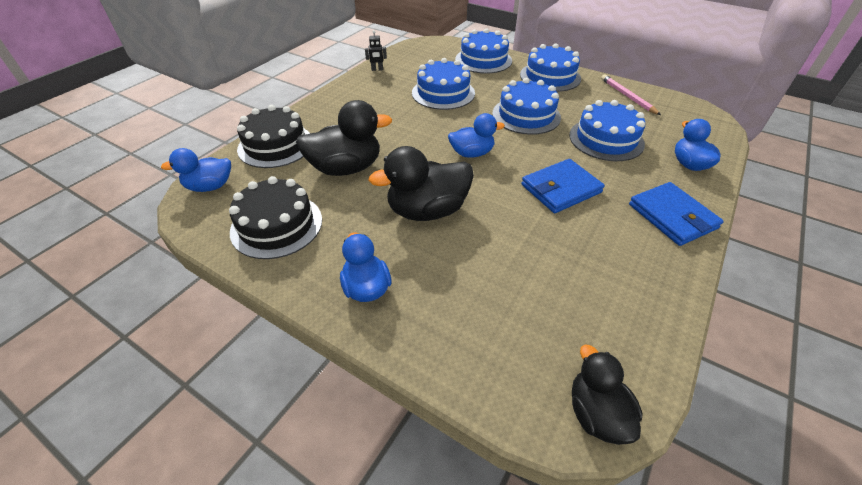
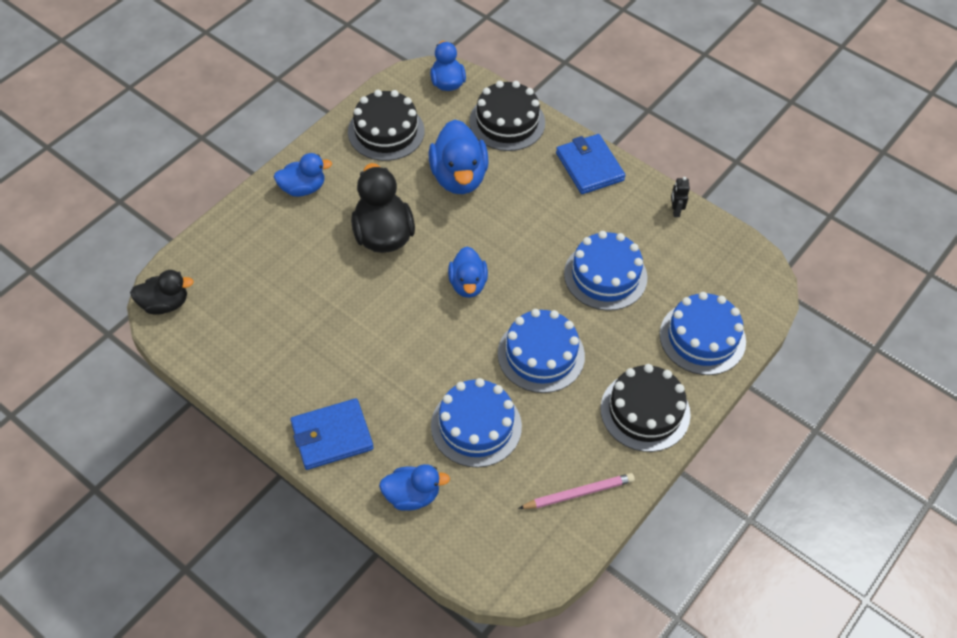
camera: 95 degrees right, 10 degrees up
(346, 168) = (458, 177): black duck -> blue duck
(550, 76) = (645, 411): blue cake -> black cake
(561, 188) = (393, 350): blue wallet -> blue wallet (589, 166)

